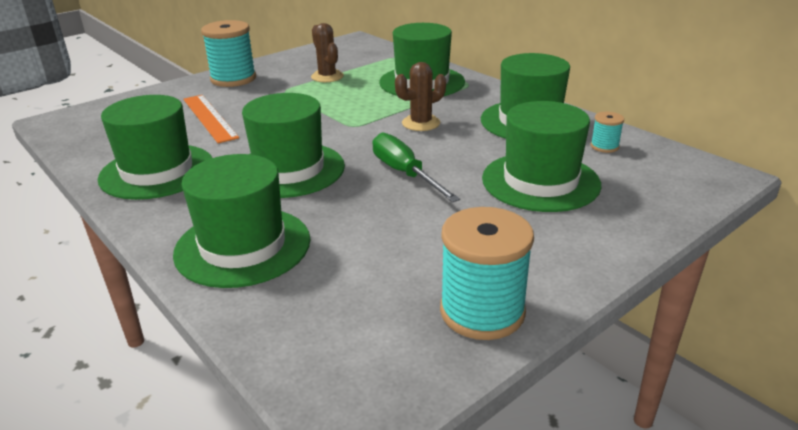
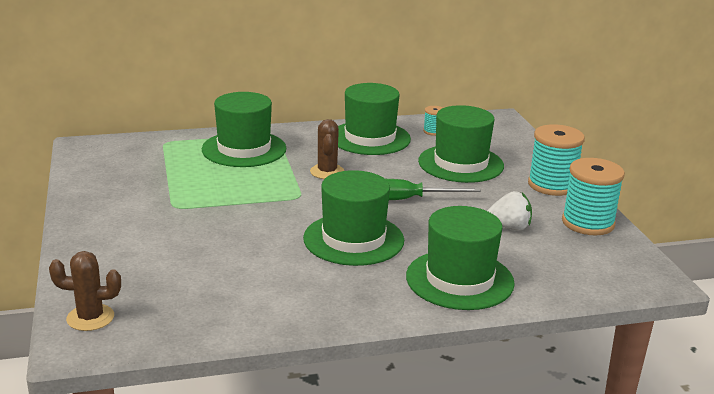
camera: 65 degrees left, 5 degrees down
(157, 171) = (291, 297): green hat -> none
(209, 118) = (195, 254): orange ruler -> none
(233, 79) = (101, 225): turquoise spool -> turquoise spool (552, 185)
(327, 77) = (169, 181): brown cactus -> brown cactus (90, 318)
(403, 250) = (509, 227): none -> white strawberry

